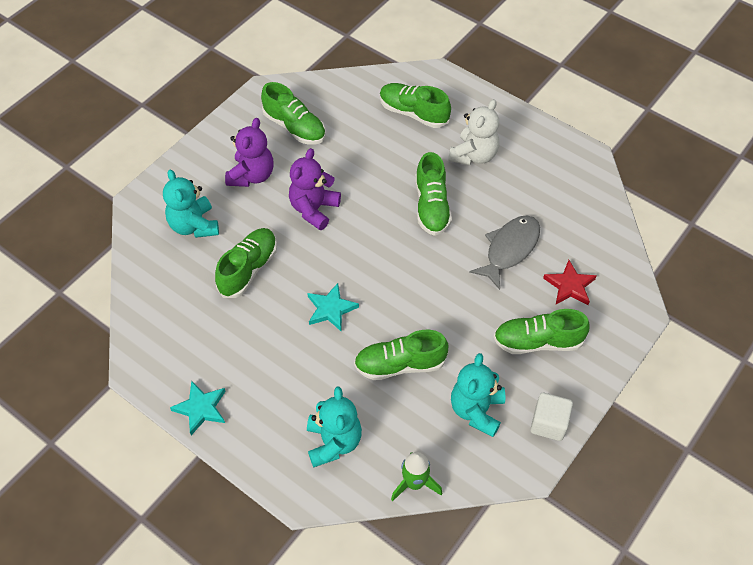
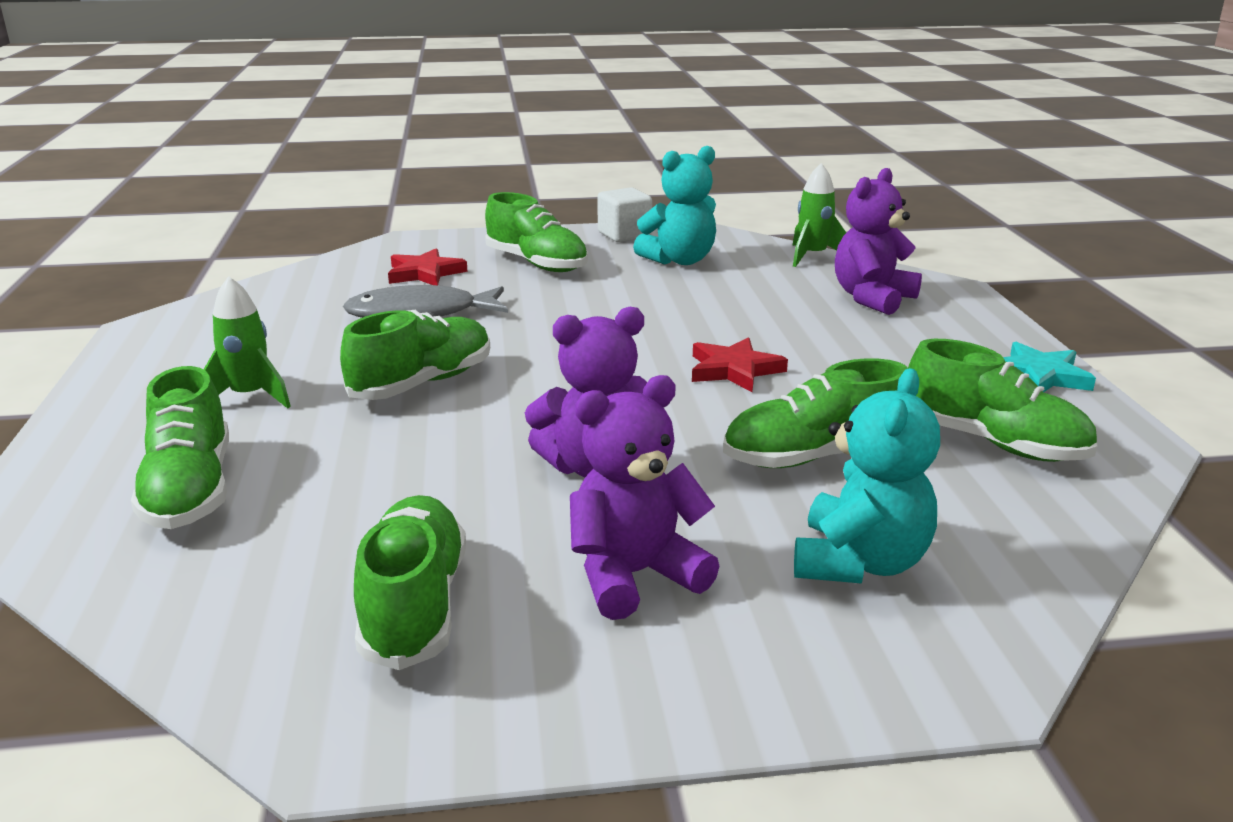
camera: 135 degrees left, 30 degrees down
(331, 309) = (734, 370): turquoise star -> red star
(333, 442) = (872, 298): turquoise teddy bear -> purple teddy bear
(400, 364) = (713, 306): green shoe -> green shoe (993, 443)
(474, 155) = (250, 397): white teddy bear -> green rocket

